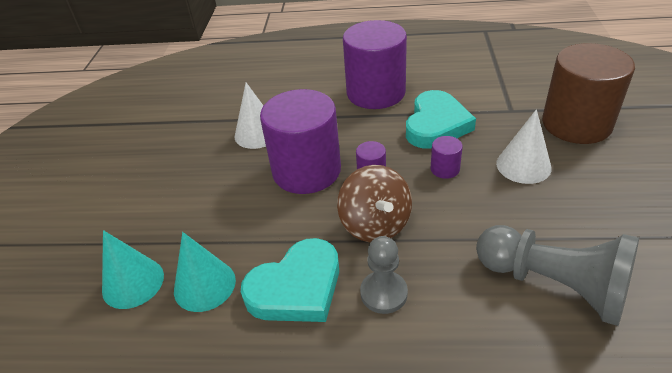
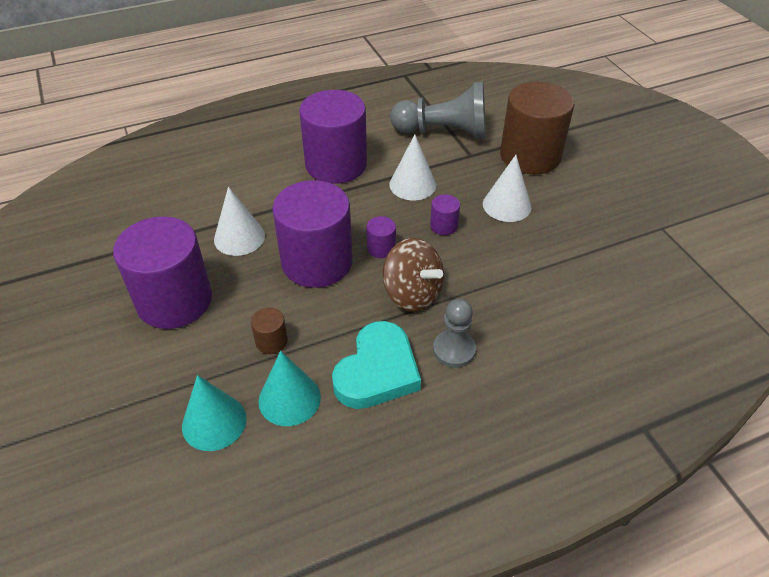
camera: 30 degrees left, 5 degrees up
(175, 171) = (174, 301): none -> purple cylinder
(224, 228) = (271, 341): none -> brown cylinder
(436, 124) = (412, 184): turquoise heart -> white cone
(554, 285) = (577, 299): grey pawn -> grey pawn (443, 132)

